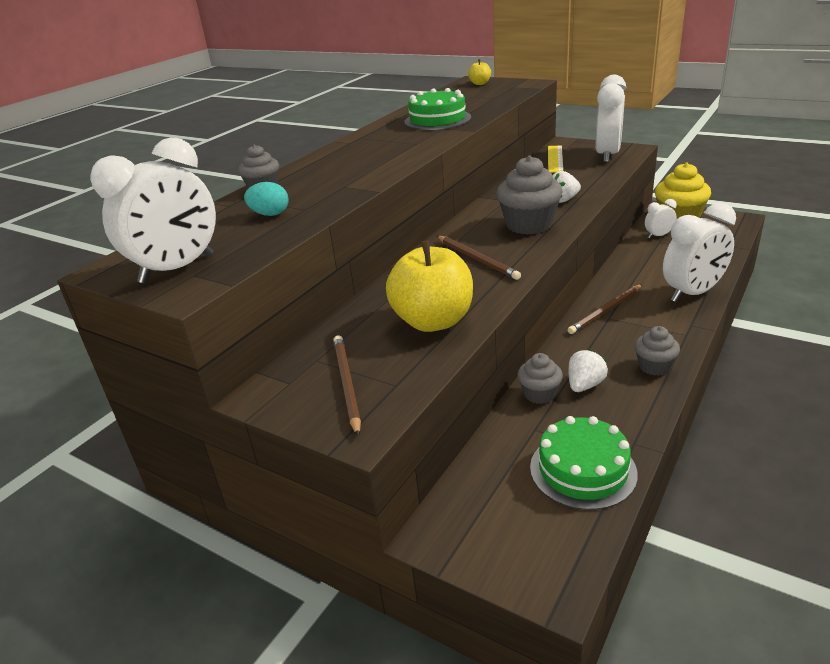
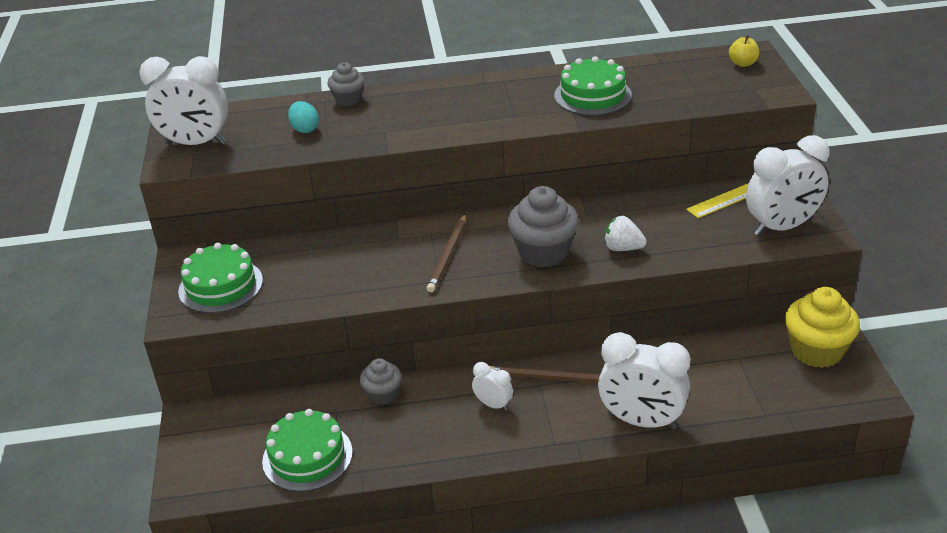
camera: 50 degrees right, 5 degrees up
(347, 384) = (220, 286): brown pencil -> green cake
(433, 321) = (329, 282): yellow apple -> none
(584, 385) = (416, 414): white strawberry -> none
(654, 366) = (480, 443): grey cupcake -> none
(658, 236) = (753, 352): white clock -> white clock (493, 405)

